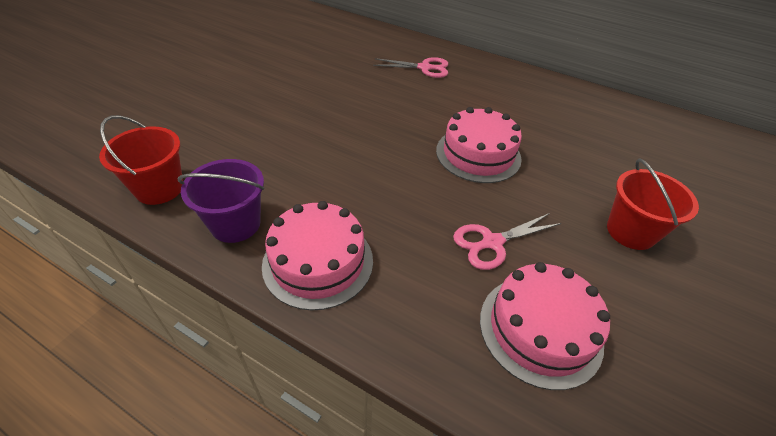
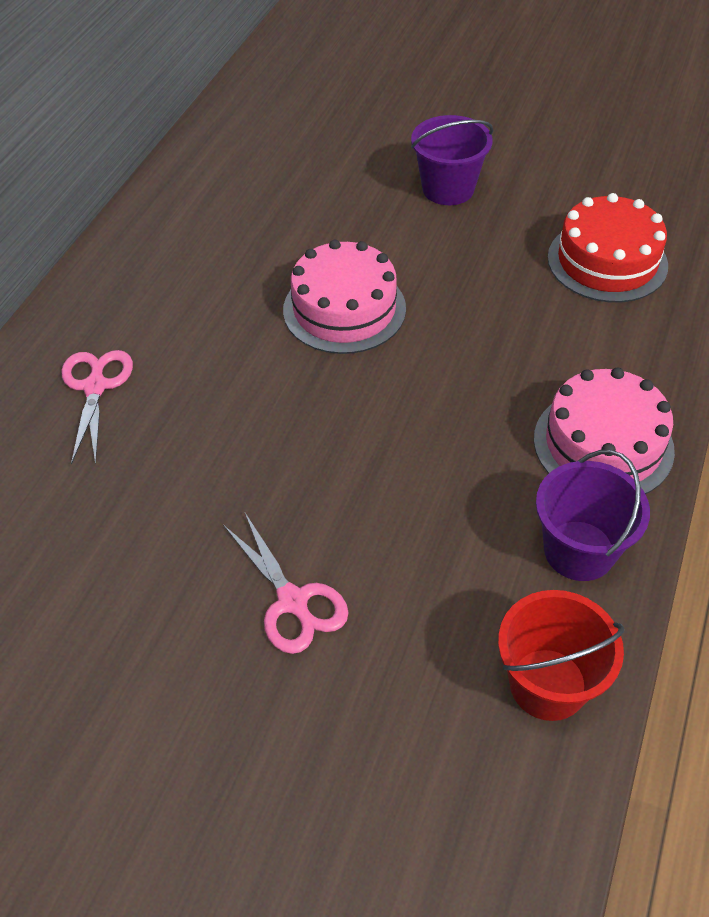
camera: 95 degrees left, 5 degrees up
(492, 242) = (508, 294): pink scissors -> pink scissors (292, 601)
(540, 329) = (607, 261): pink cake -> red cake
(631, 231) = (448, 189): red bucket -> purple bucket

